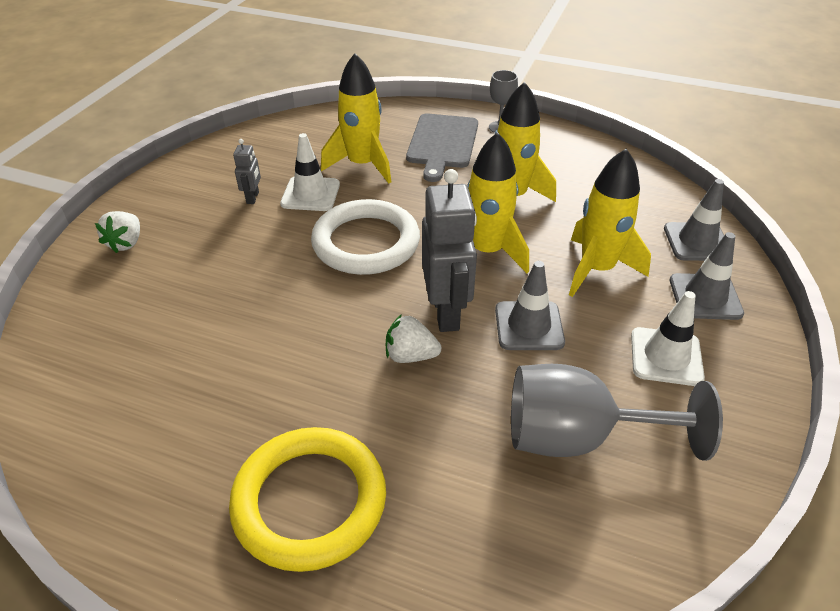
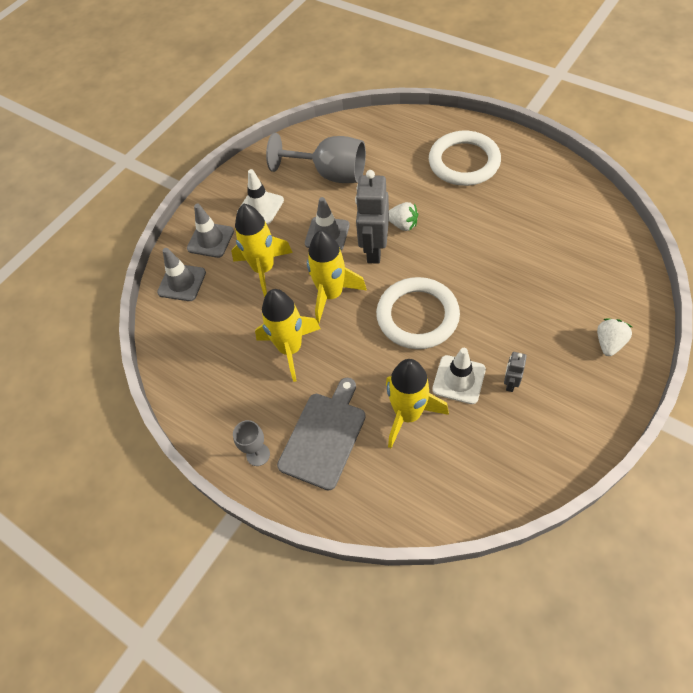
camera: 160 degrees left, 15 degrees up
(309, 501) = (464, 162): yellow ring -> white ring

